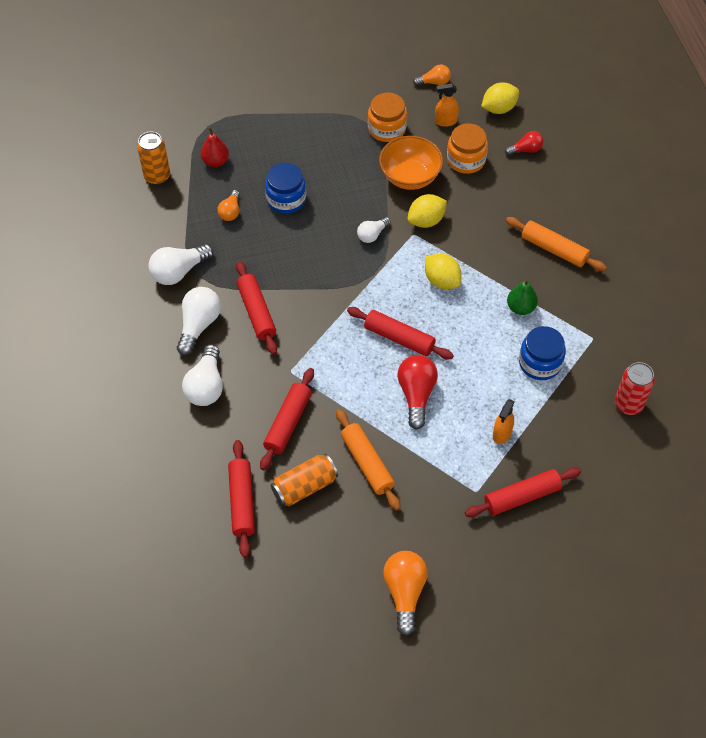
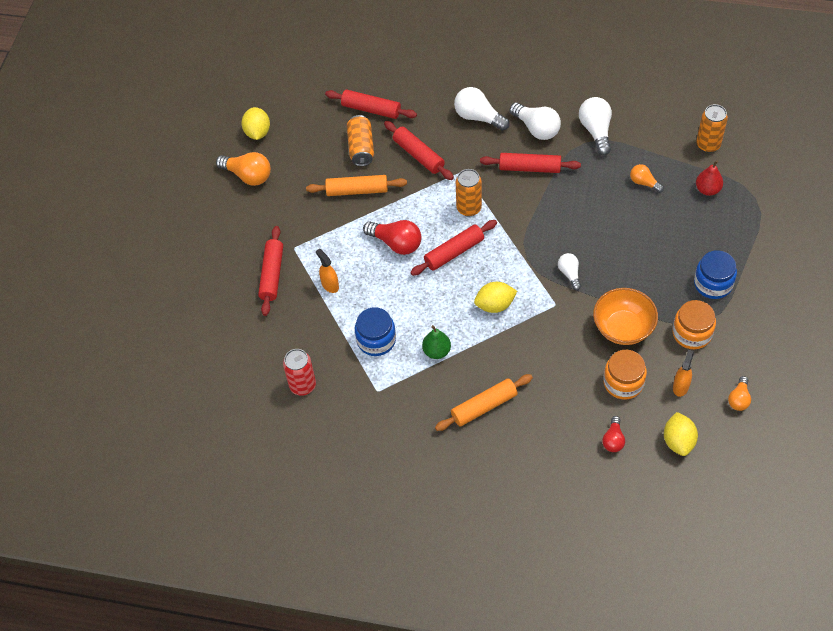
camera: 120 degrees right, 0 degrees up
(286, 199) = (640, 226): blue jar -> blue jar (713, 283)
(336, 347) = (469, 208): none -> orange can
(426, 221) = (565, 320): yellow lemon -> yellow lemon (257, 132)

